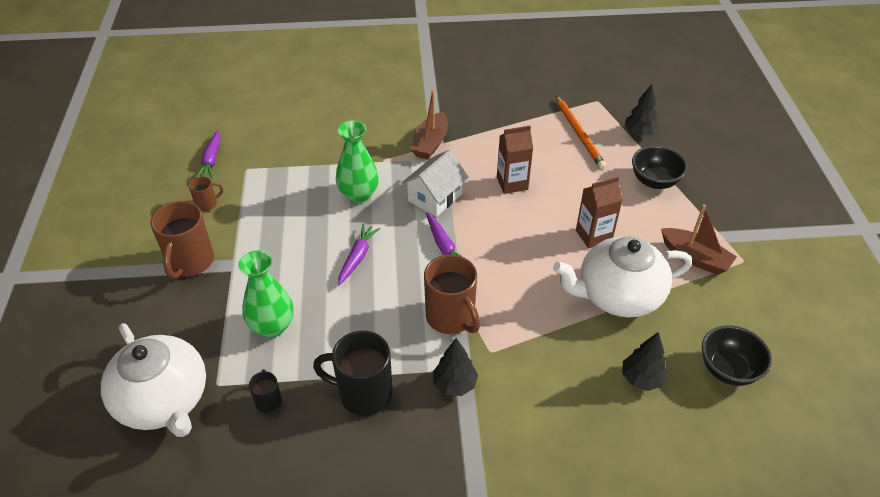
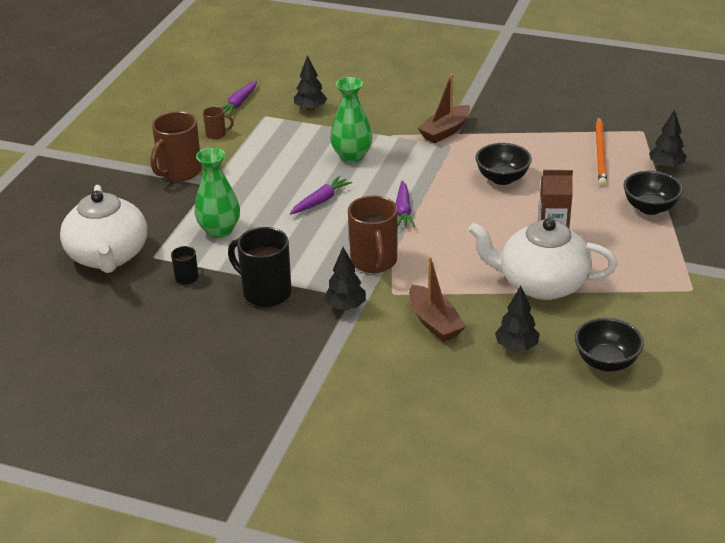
camera: 25 degrees right, 10 degrees down
(288, 149) = (310, 109): none -> black tree
(435, 197) = (420, 173): white house -> none
(512, 183) = (502, 178): brown carton -> black bowl
(695, 258) = (642, 275): brown boat -> brown boat (434, 322)

